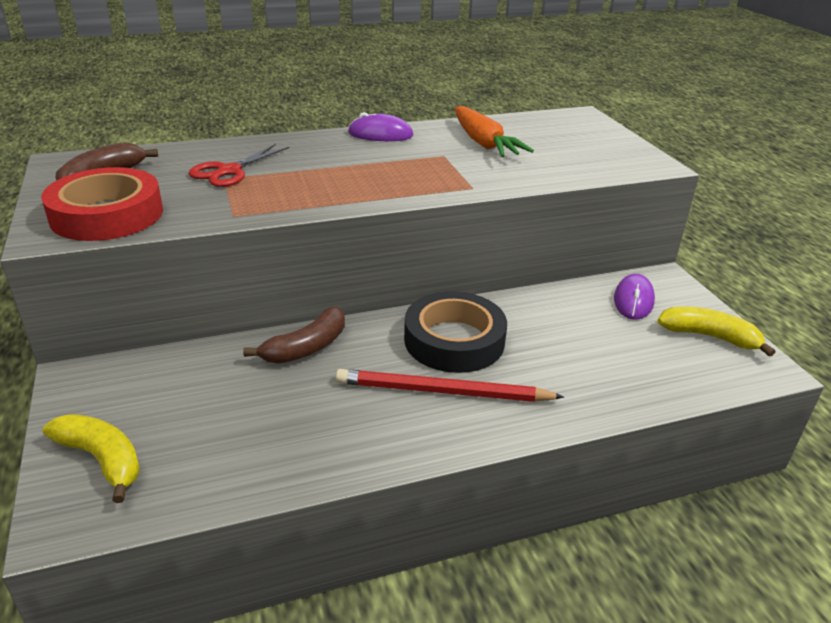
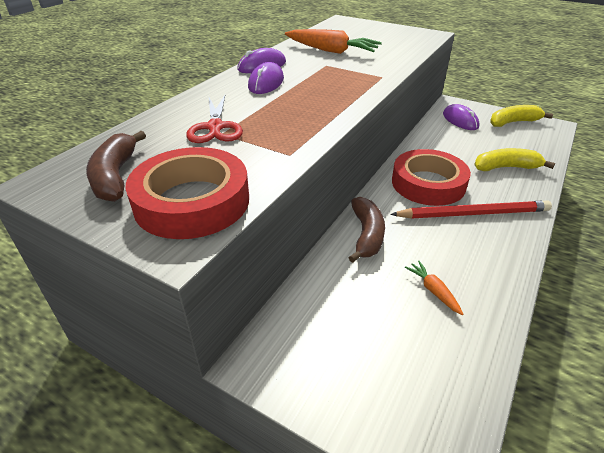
camera: 40 degrees left, 5 degrees up
(102, 459) = (384, 399): yellow banana -> yellow banana (505, 167)
(274, 423) = (433, 291): none -> orange carrot
(349, 151) = (266, 83): none -> purple mouse
(443, 392) = (472, 213): red pencil -> red pencil turned 150 degrees counterclockwise
(454, 340) = (428, 183): black tape -> red tape

